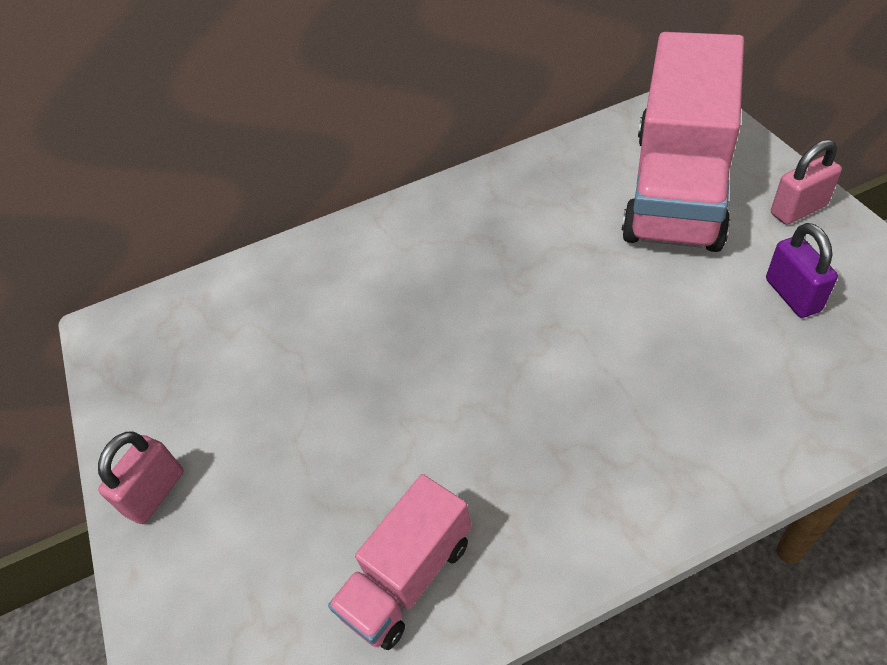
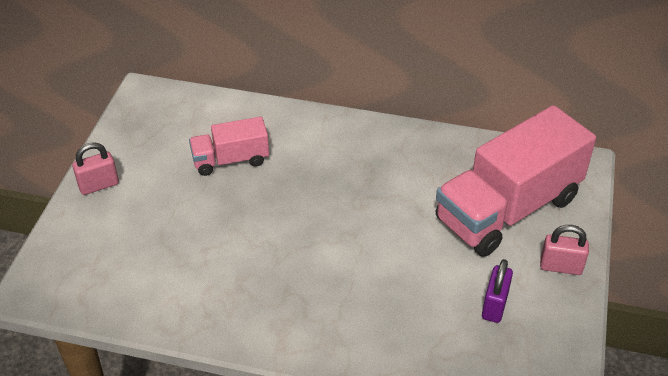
camera: 30 degrees right, 5 degrees down
(408, 577) = (167, 294): pink truck -> pink truck (230, 160)

